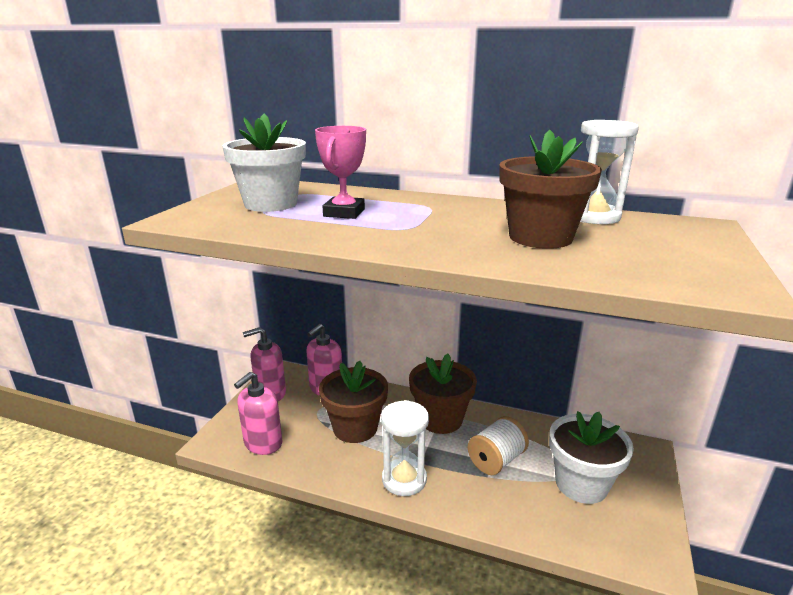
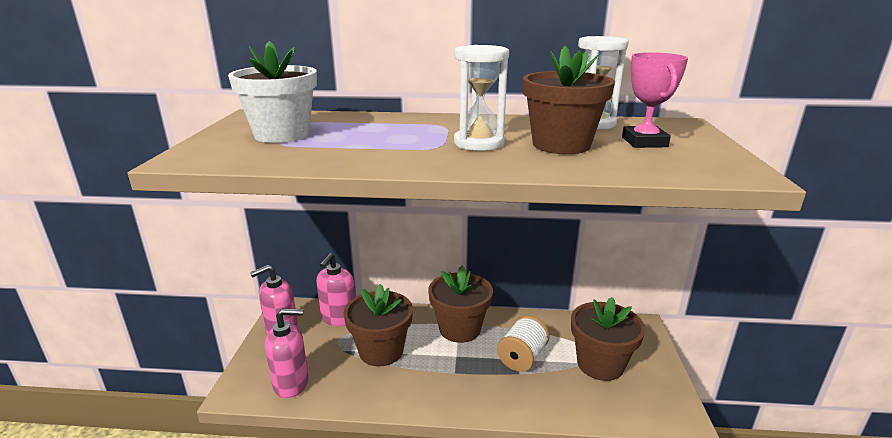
camera: 15 degrees left, 0 degrees up
(263, 443) = (291, 383): pink soap dispenser -> pink soap dispenser turned 120 degrees counterclockwise
(344, 213) = (365, 137): pink trophy -> pink trophy (644, 142)
(404, 479) = (445, 391): white hourglass -> white hourglass (479, 143)
(581, 484) = (600, 364): white flower pot -> brown flower pot

